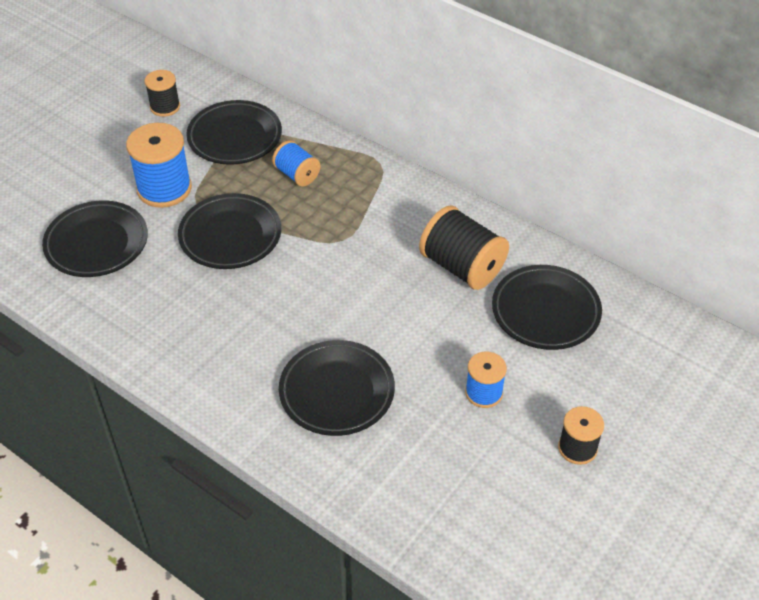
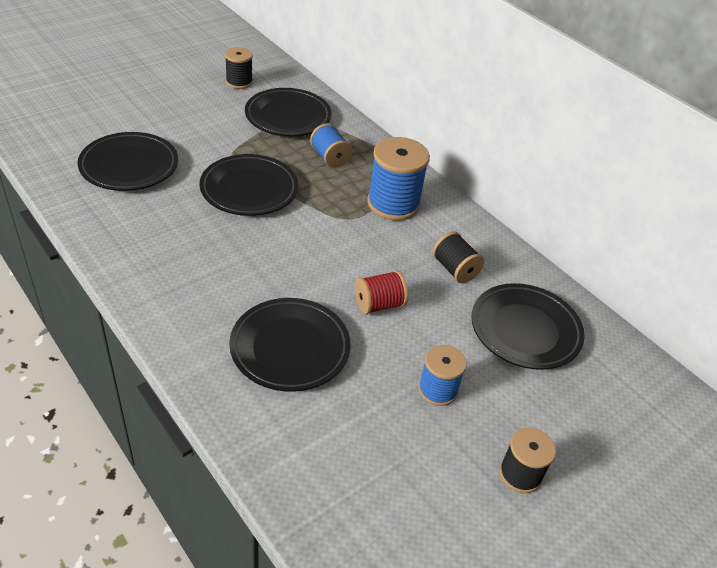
camera: 10 degrees right, 5 degrees down
(164, 189) = (209, 140): blue spool -> blue spool (393, 204)
(403, 324) = (379, 304): none -> red spool
(462, 267) = (455, 269): black spool -> black spool, size x0.59

